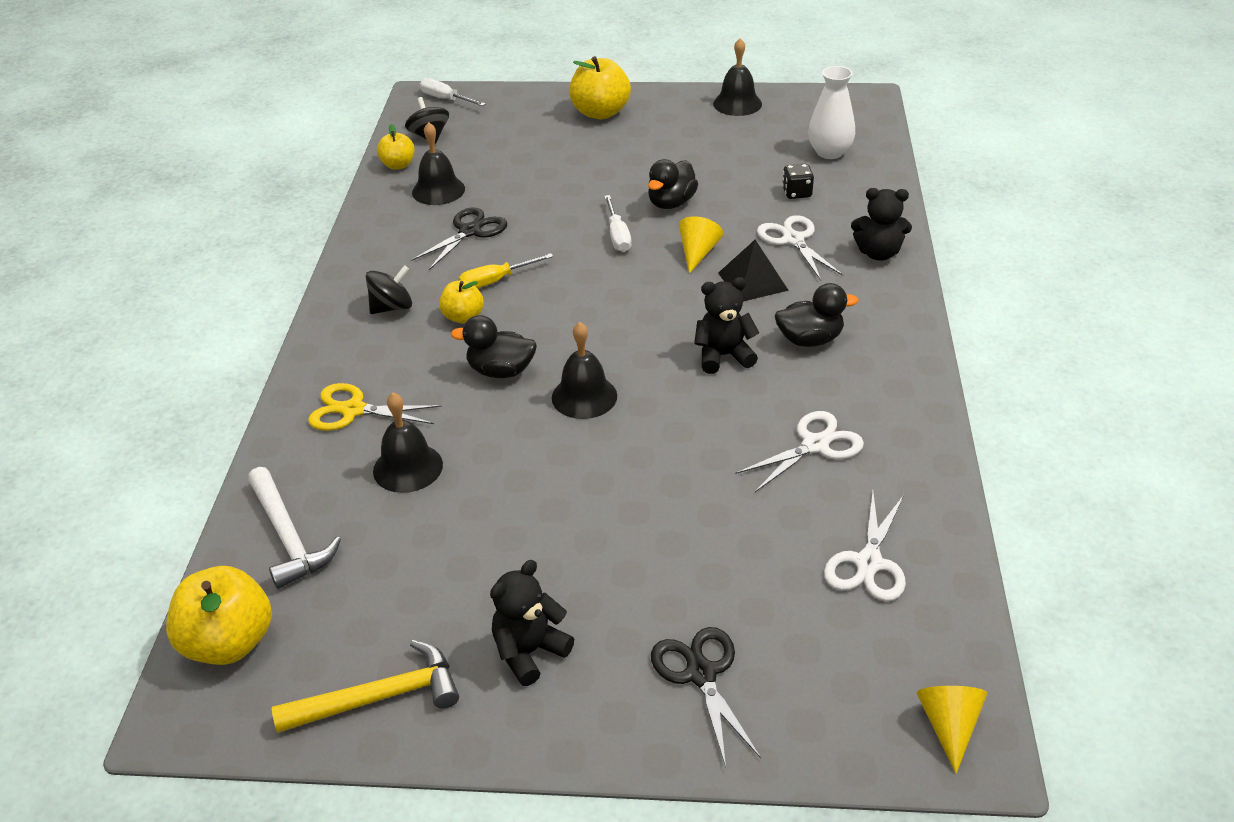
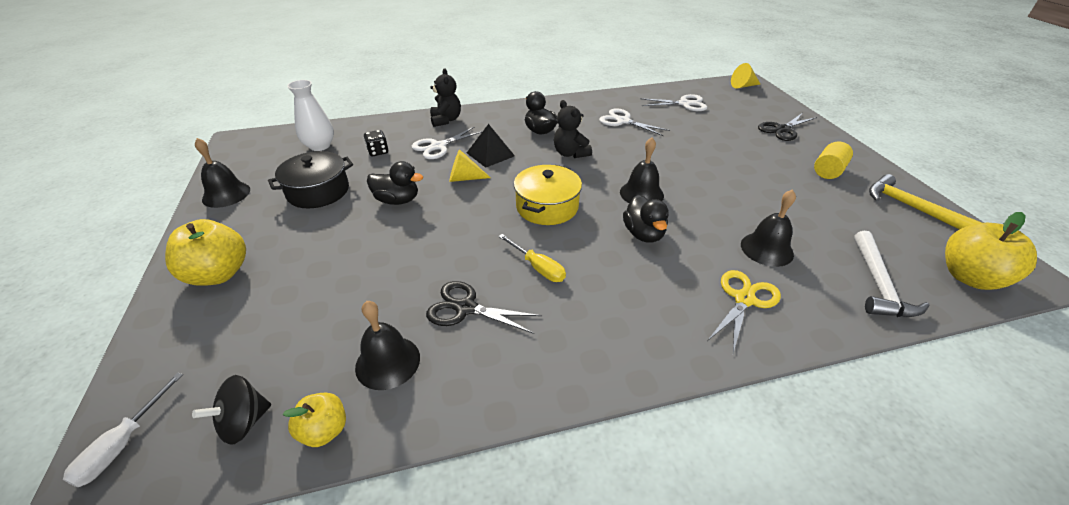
camera: 110 degrees left, 0 degrees up
(288, 537) = (878, 284): white hammer -> white hammer turned 150 degrees clockwise
(352, 410) = (744, 299): yellow scissors -> yellow scissors turned 135 degrees counterclockwise
(392, 307) = (607, 324): black spinning top -> none
(463, 317) = (595, 272): yellow apple -> none
(529, 652) = (828, 171): black teddy bear -> yellow cylinder
(599, 307) = (547, 207): none -> yellow pot
(617, 235) = (450, 217): white screwdriver -> none
(716, 154) = (318, 191): none -> black pot

